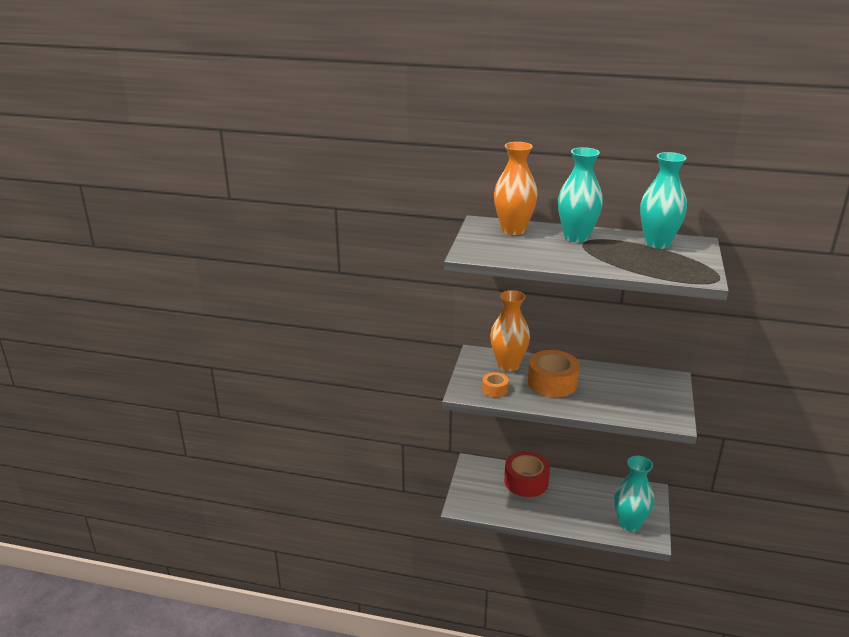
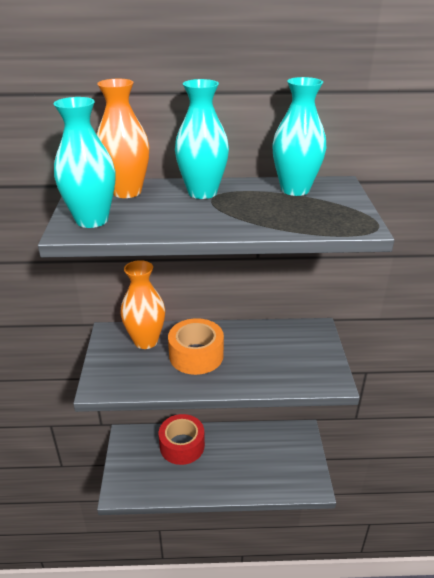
camera: 15 degrees left, 5 degrees up
(495, 389) = (134, 376): orange tape -> none
(629, 523) = (290, 474): turquoise vase -> turquoise vase (92, 220)

